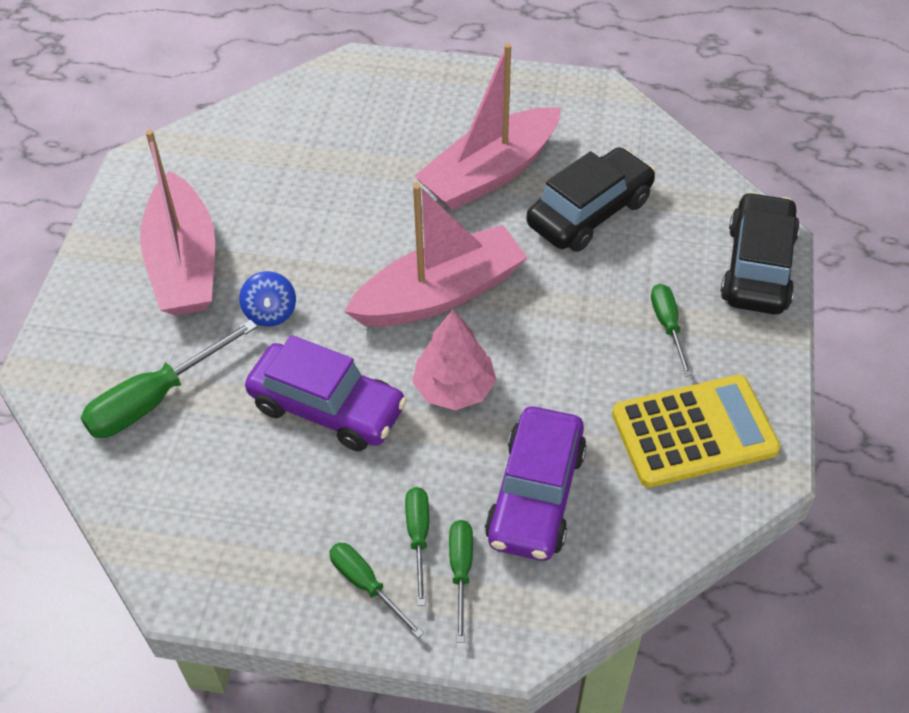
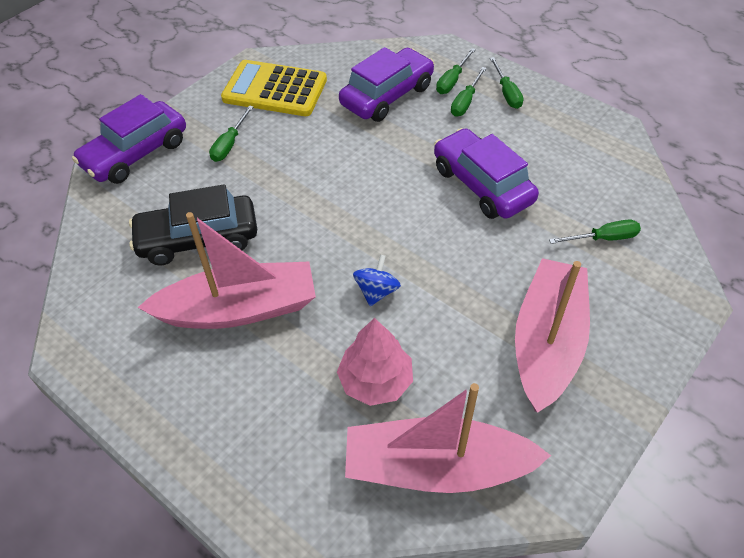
camera: 150 degrees left, 0 degrees up
(155, 399) = (603, 238): green screwdriver -> green screwdriver, size x0.59
(270, 312) = (491, 266): blue spinning top -> blue spinning top (376, 291)
(440, 294) = (356, 226): pink boat -> pink boat (436, 467)
(454, 388) = (392, 163): pink tree -> pink tree (375, 381)
(757, 267) = (136, 154): black car -> purple car

